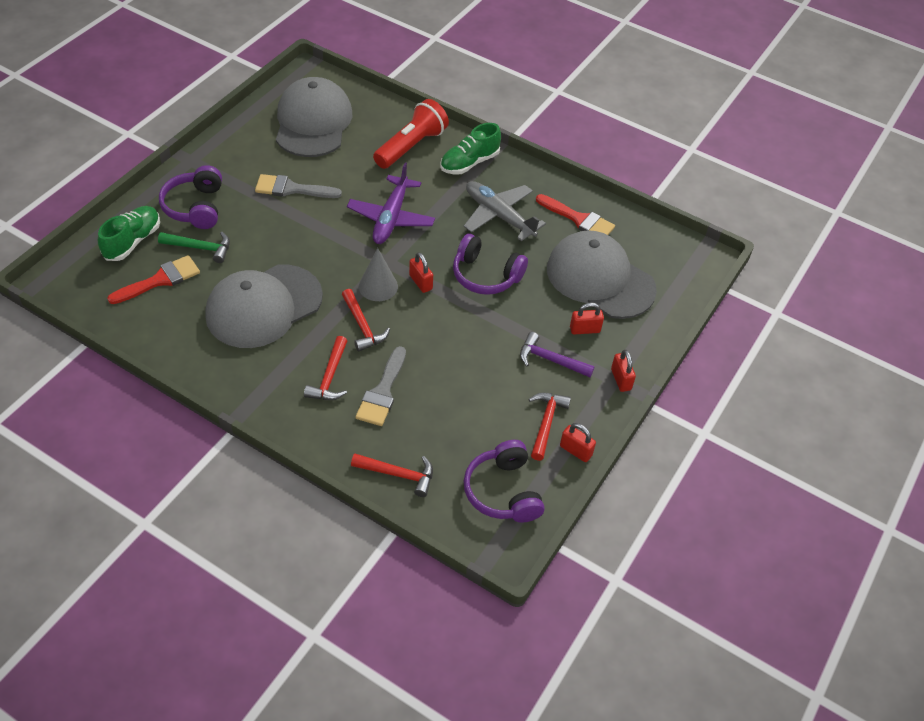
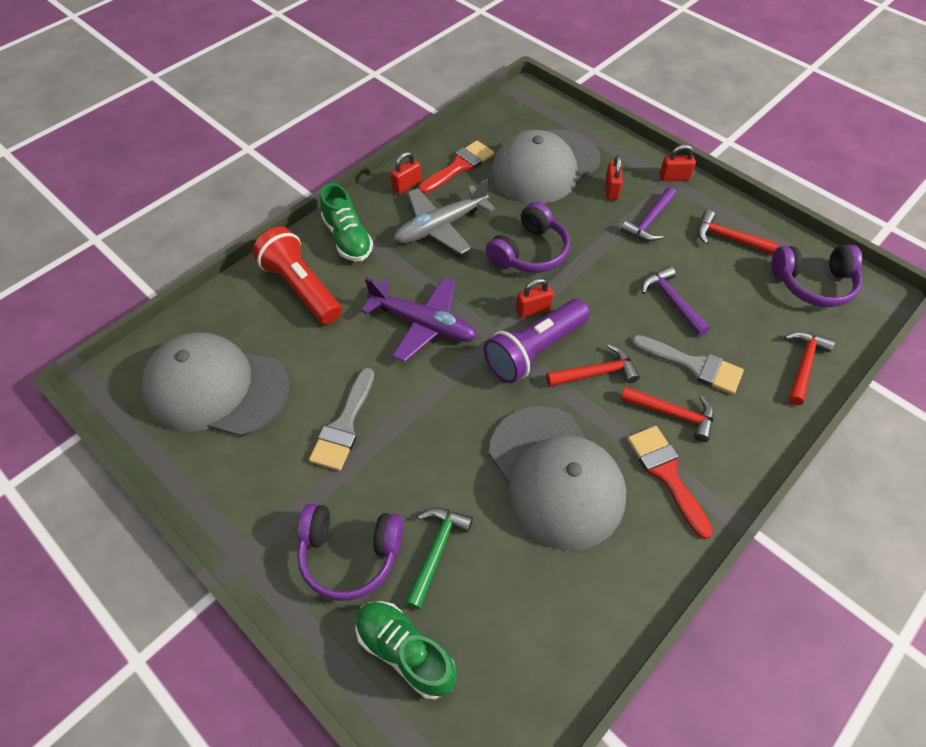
camera: 75 degrees left, 5 degrees up
(160, 280) = (492, 610): red brush -> red brush (666, 474)
(378, 286) = (534, 350): grey cone -> purple flashlight
(452, 377) = (672, 301): none -> purple hammer
(575, 451) = (759, 223): red padlock -> red padlock (406, 185)

